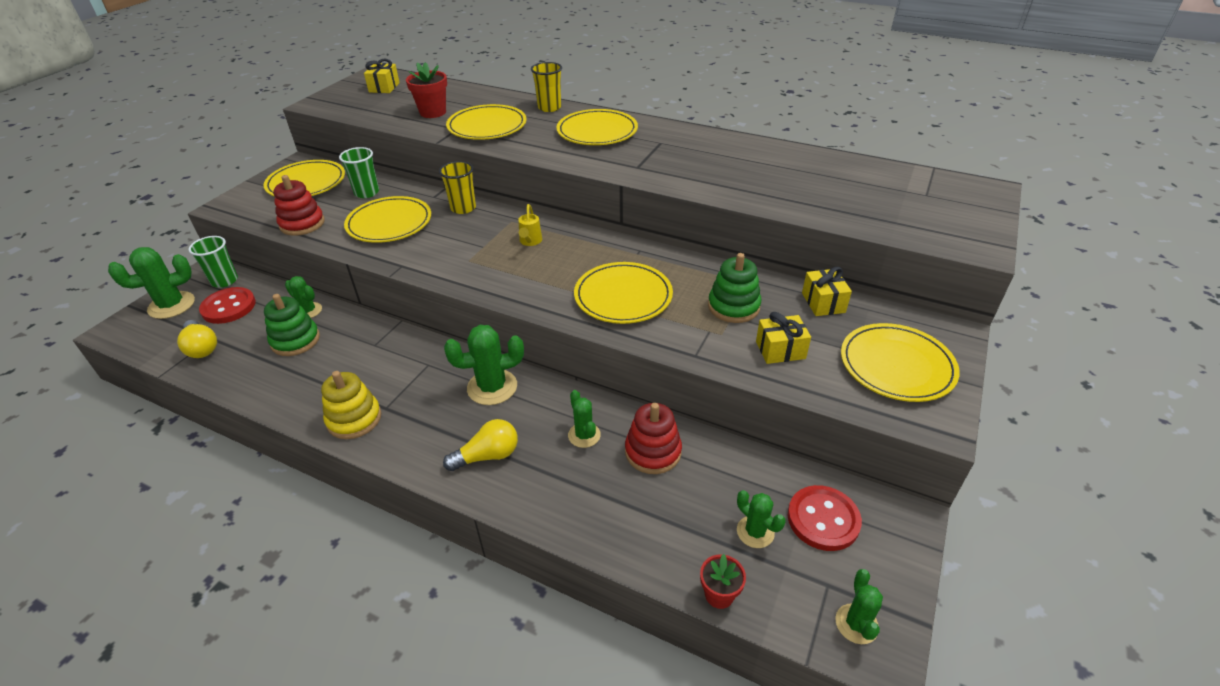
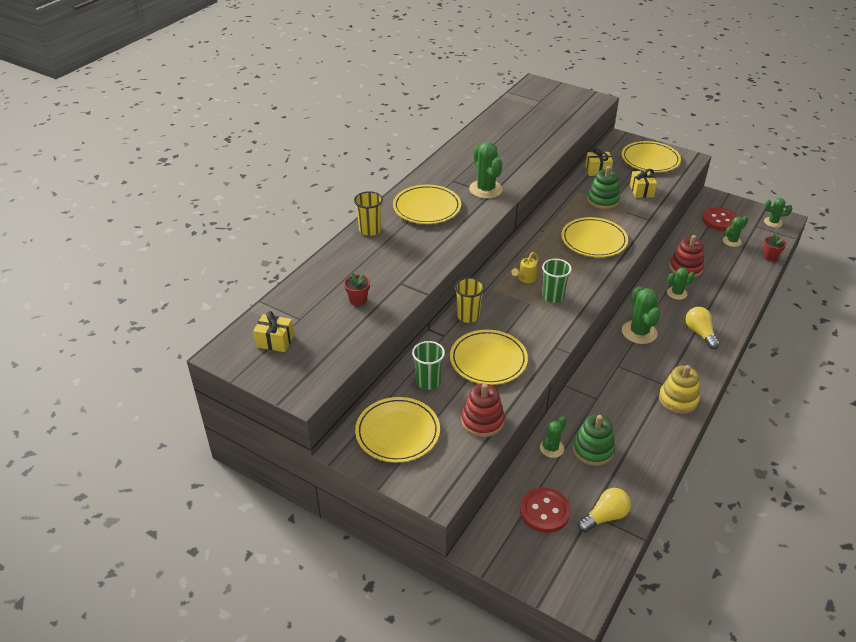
camera: 85 degrees left, 0 degrees up
(171, 305) = (540, 563): green cactus -> green cactus (485, 189)
(224, 281) = (500, 527): green cup -> green cup (553, 296)
(433, 112) = (358, 300): red flower pot -> red flower pot, size x0.65
(487, 126) = (401, 265): yellow plate -> none
(530, 242) = (525, 279): yellow watering can -> yellow watering can turned 120 degrees clockwise

